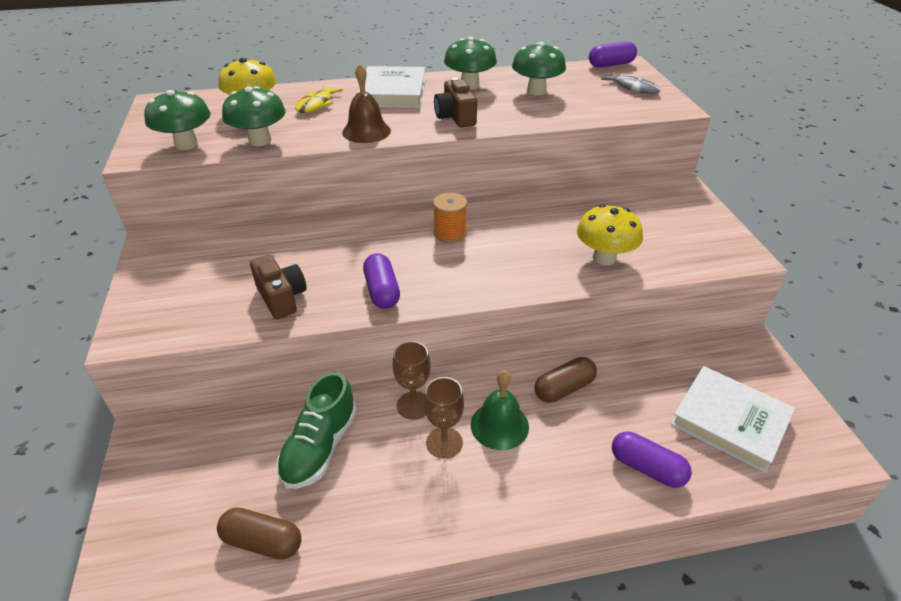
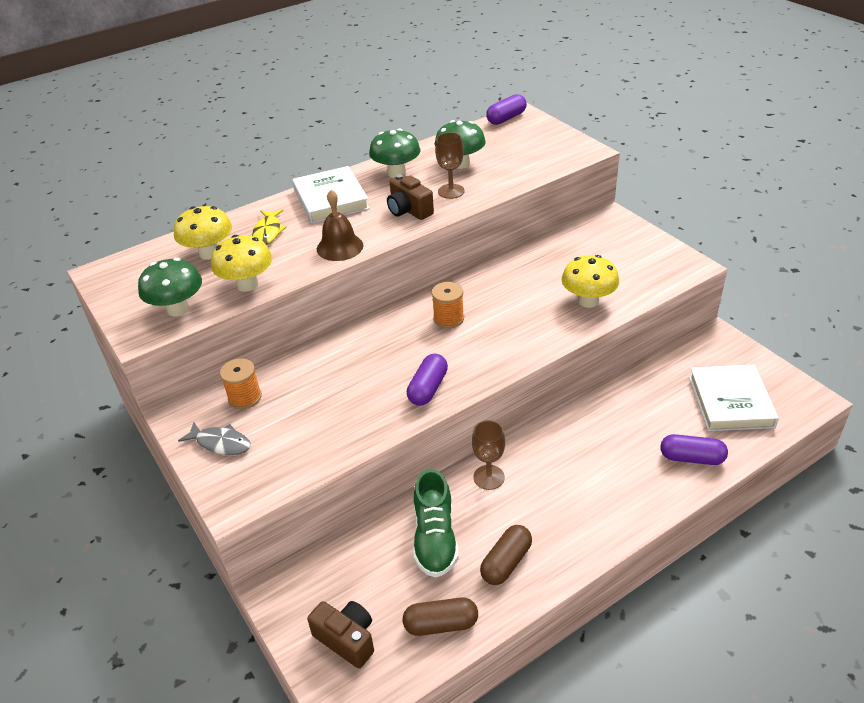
camera: 20 degrees left, 0 degrees up
(216, 246) = (245, 397): none -> orange spool
(260, 141) = (247, 284): green mushroom -> yellow mushroom
(282, 297) = (345, 423): brown camera -> brown camera (347, 639)
(382, 291) = (428, 388): purple capsule -> purple capsule turned 60 degrees clockwise
(444, 443) = (532, 497): brown goblet -> brown goblet (451, 191)
(499, 425) = (566, 467): green bell -> none
(564, 388) = (598, 421): brown capsule -> brown capsule (506, 562)
(634, 88) = (541, 139): grey fish -> grey fish (221, 443)
(730, 421) = (730, 402): white book -> white book turned 75 degrees clockwise

